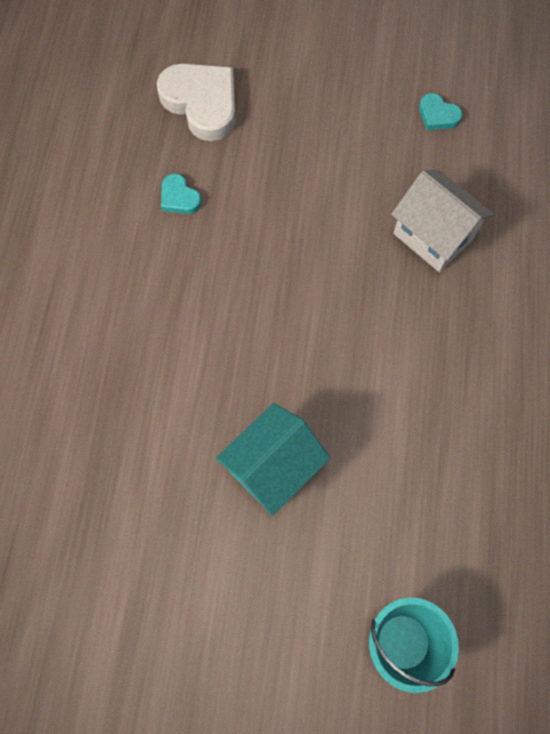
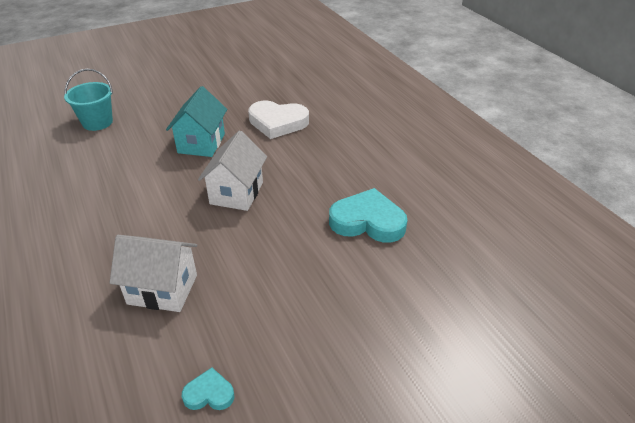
camera: 145 degrees right, 30 degrees down
(179, 198) = (368, 221): turquoise heart -> turquoise heart, size x2.04
(202, 103) = (419, 285): white heart -> white heart (277, 122)
(286, 329) = (236, 193): none -> white house

